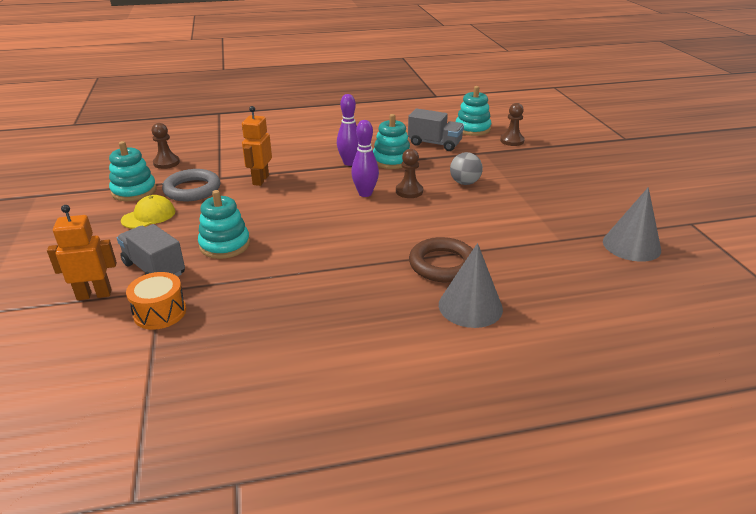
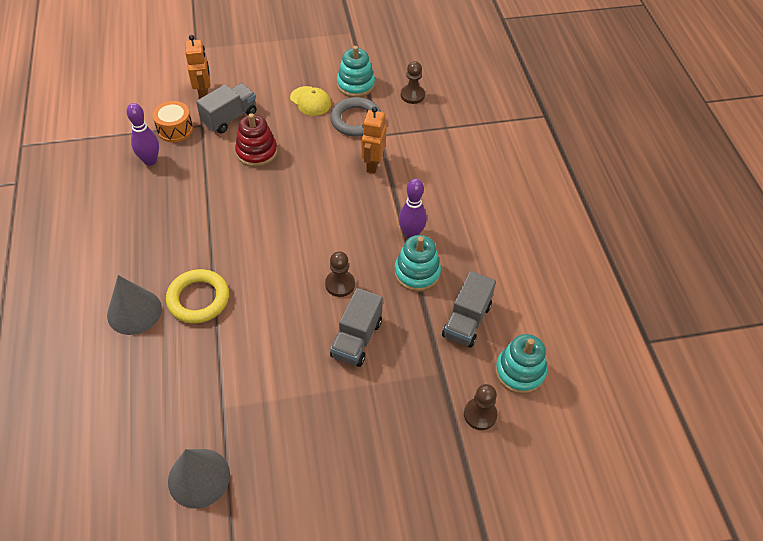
camera: 90 degrees right, 20 degrees up
(225, 245) = (257, 152): turquoise stacking toy -> red stacking toy
(260, 180) = (373, 164): orange robot -> orange robot turned 90 degrees counterclockwise
(365, 193) = (338, 246): purple bowling pin -> purple bowling pin (150, 161)
(442, 264) = (198, 299): brown ring -> yellow ring
(464, 183) = (356, 339): grey ball -> grey truck

